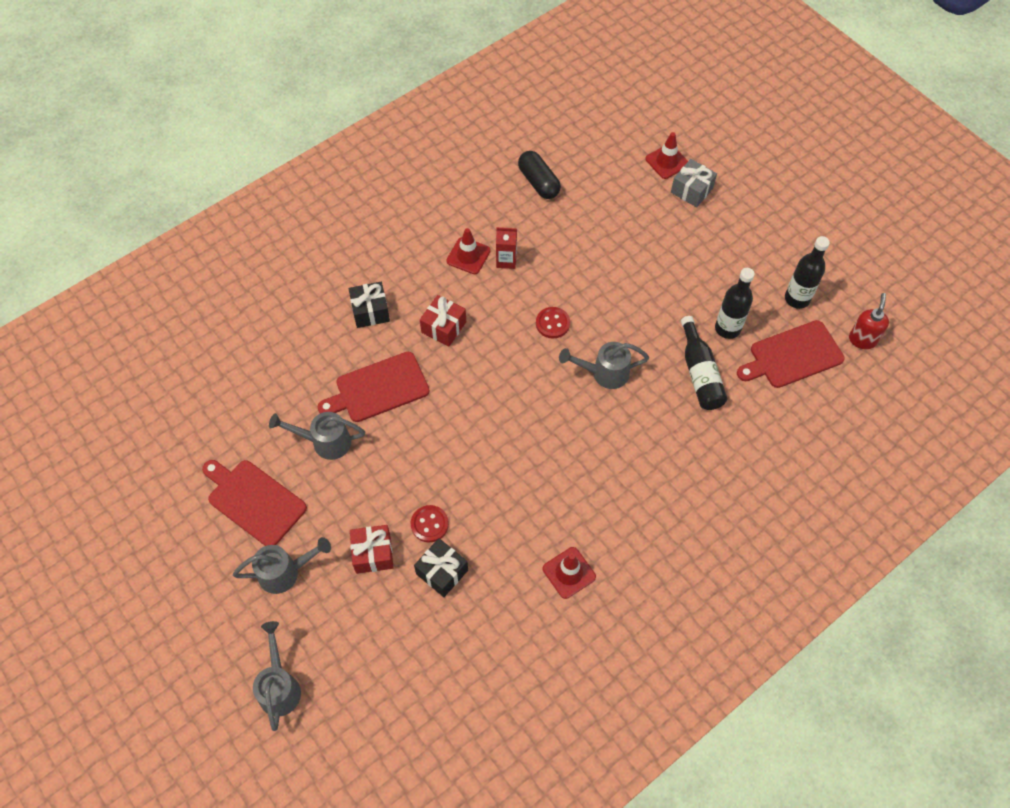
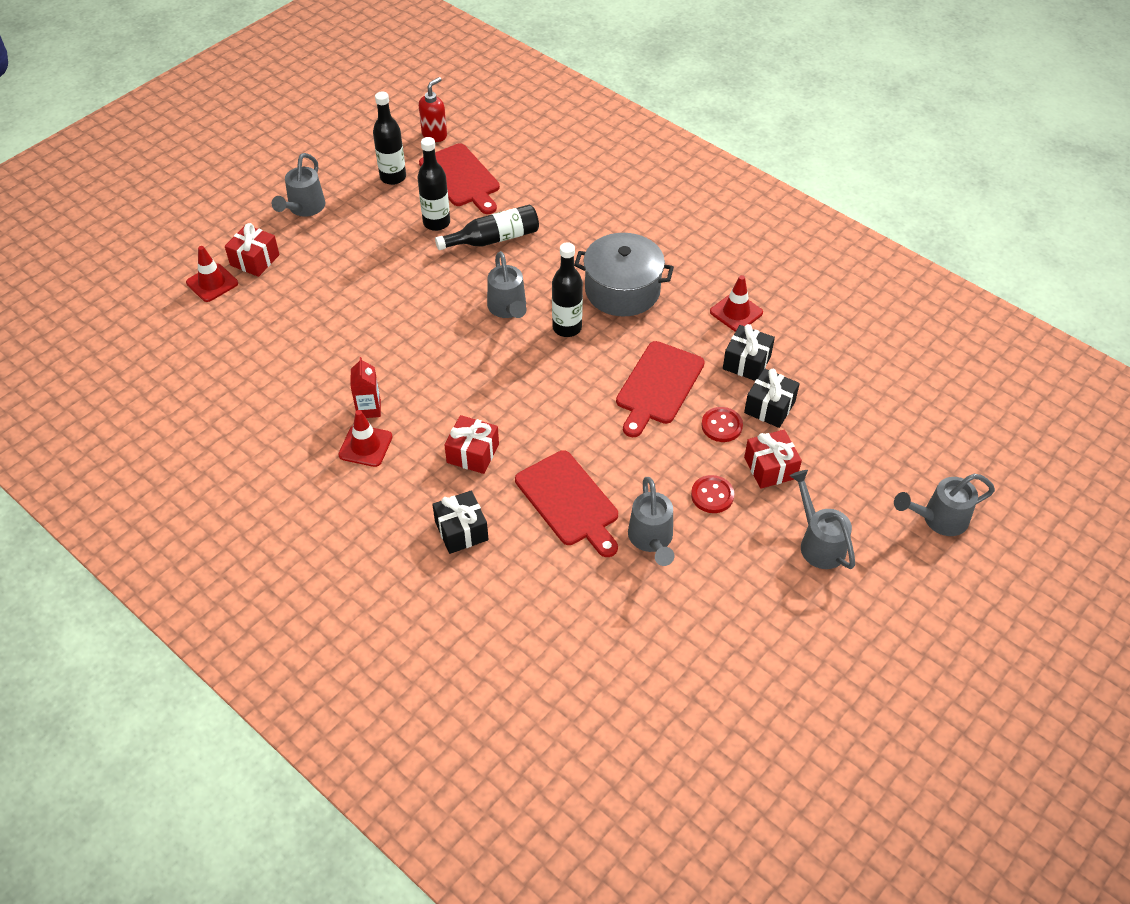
camera: 100 degrees left, 10 degrees down
(254, 501) = (746, 594): red cutting board -> red cutting board (658, 386)
(501, 566) = (746, 362): none -> black gift
(538, 182) = (246, 394): black capsule -> none
(552, 323) = (452, 357): red button -> red button (712, 495)
(572, 417) = (567, 328): none -> black bottle
(614, 473) = (622, 290): none -> grey pot
(691, 190) = (255, 260): grey gift -> red gift
(756, 227) = (304, 208): none -> grey watering can
(862, 339) = (434, 135): red soap dispenser -> red soap dispenser turned 120 degrees clockwise

